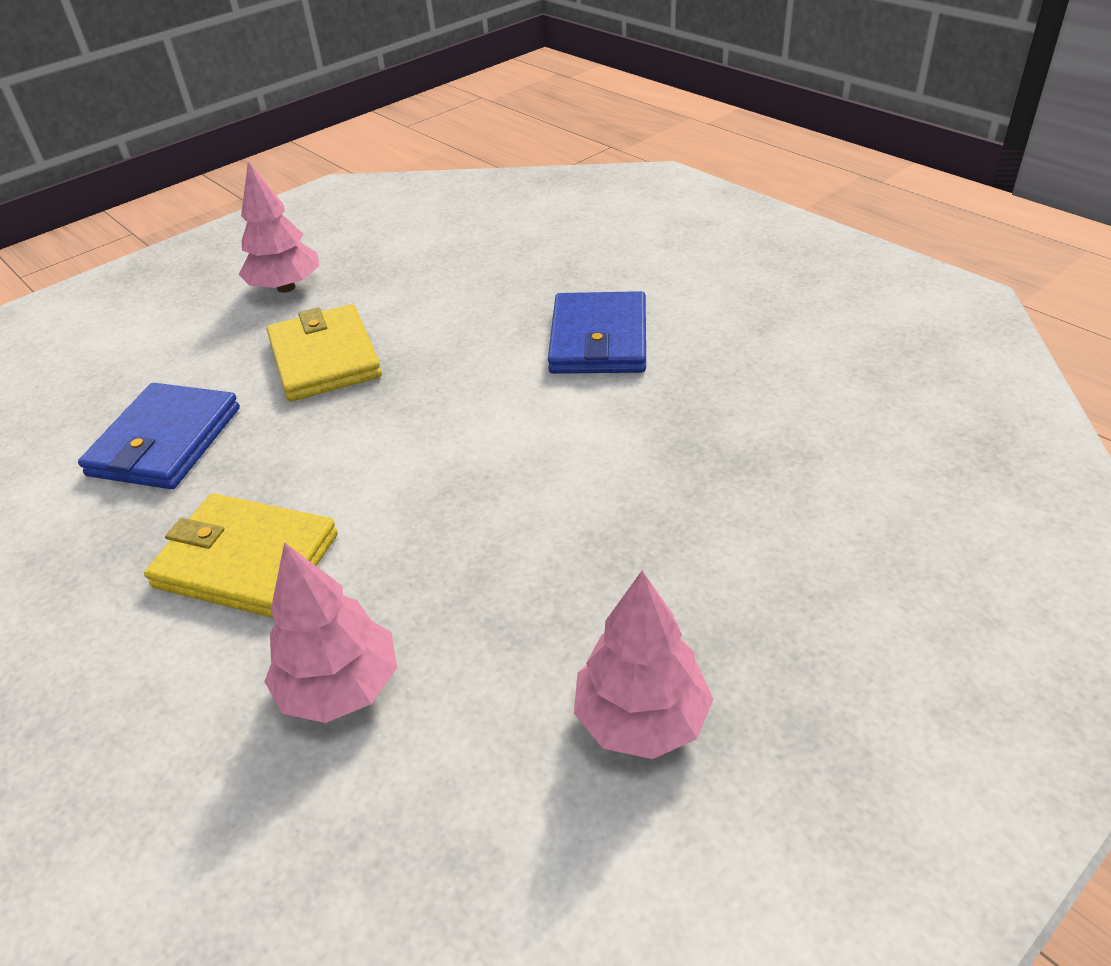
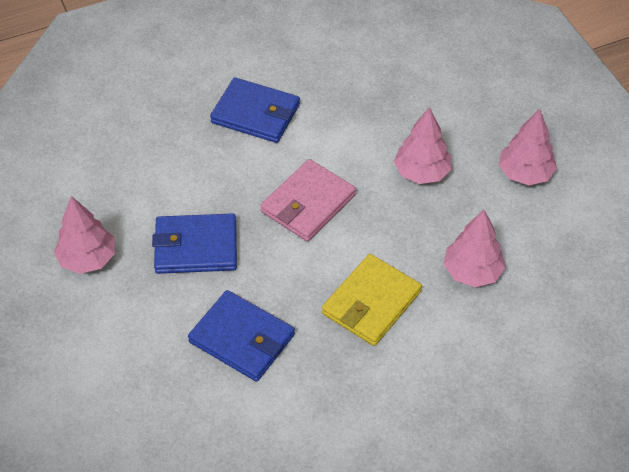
camera: 75 degrees left, 10 degrees up
(325, 358) = (196, 247): yellow wallet -> blue wallet
(440, 436) = (308, 203): none -> pink wallet
(566, 551) = (421, 173): none -> pink tree

